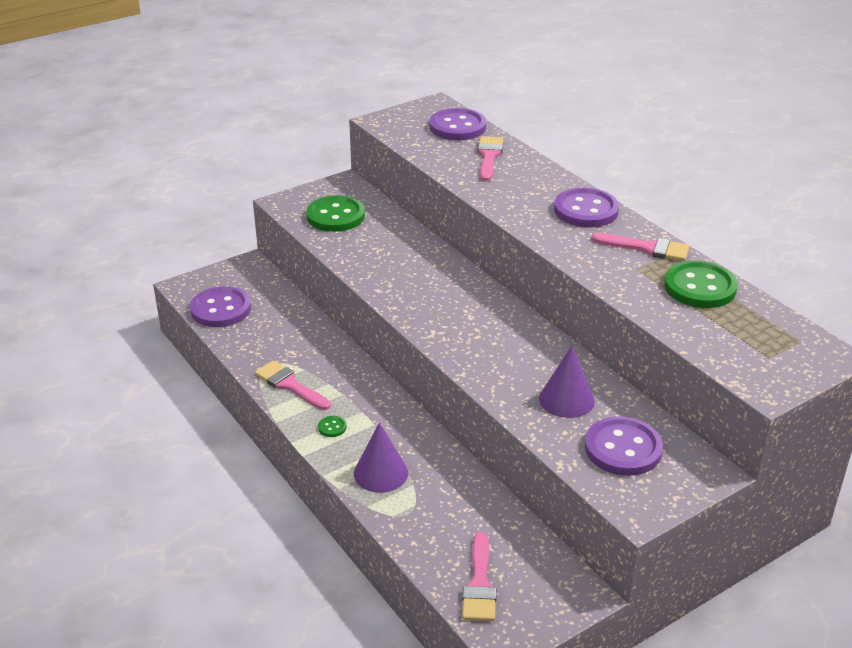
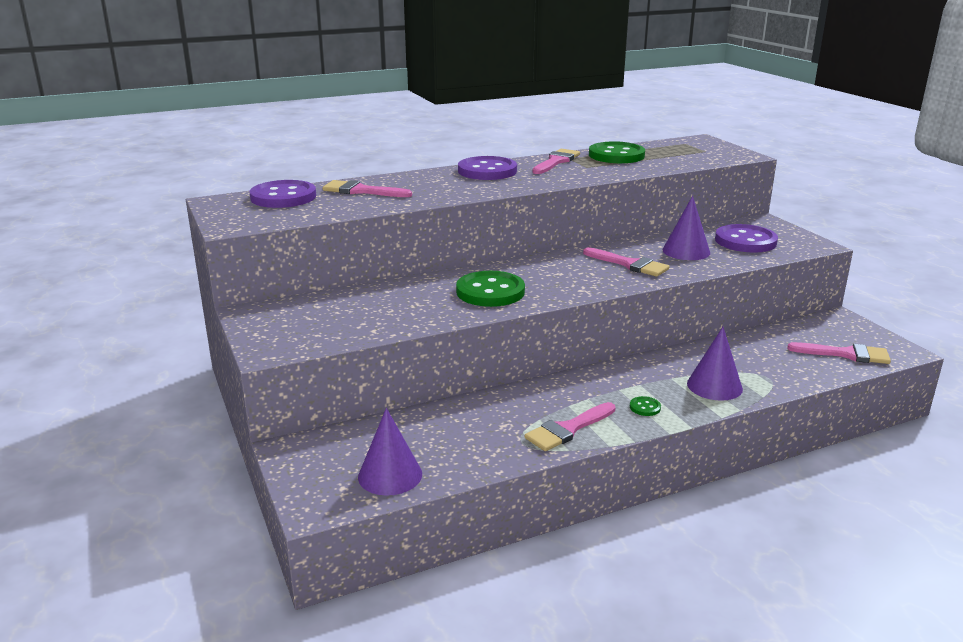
camera: 80 degrees left, 10 degrees down
(221, 309) = (390, 475): purple button -> purple cone
(335, 216) = (327, 321): green button -> green button (490, 292)
(509, 359) = (629, 264): none -> pink brush

